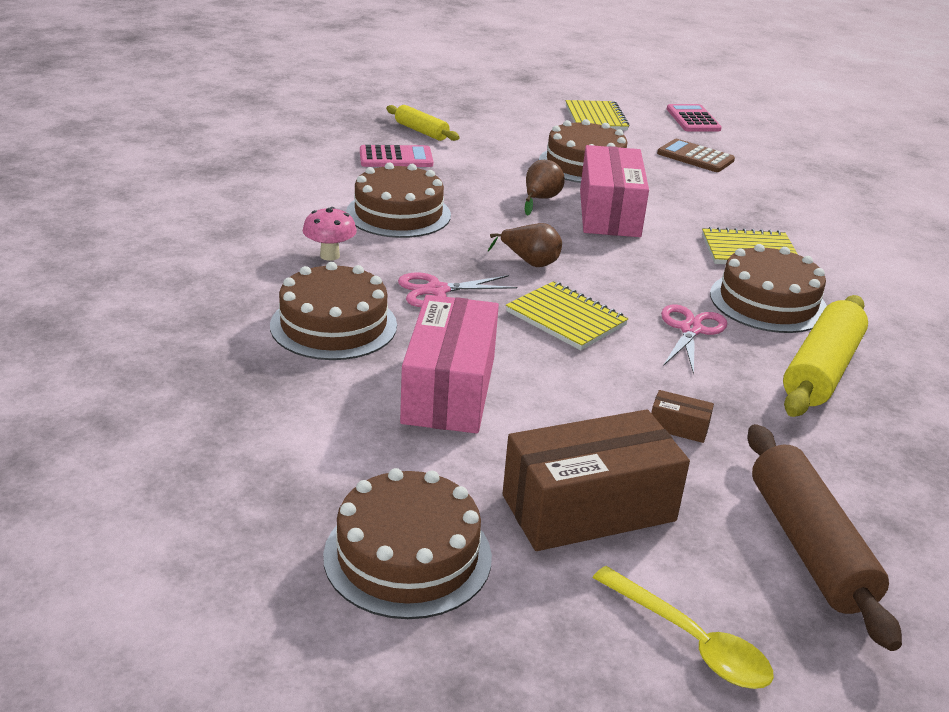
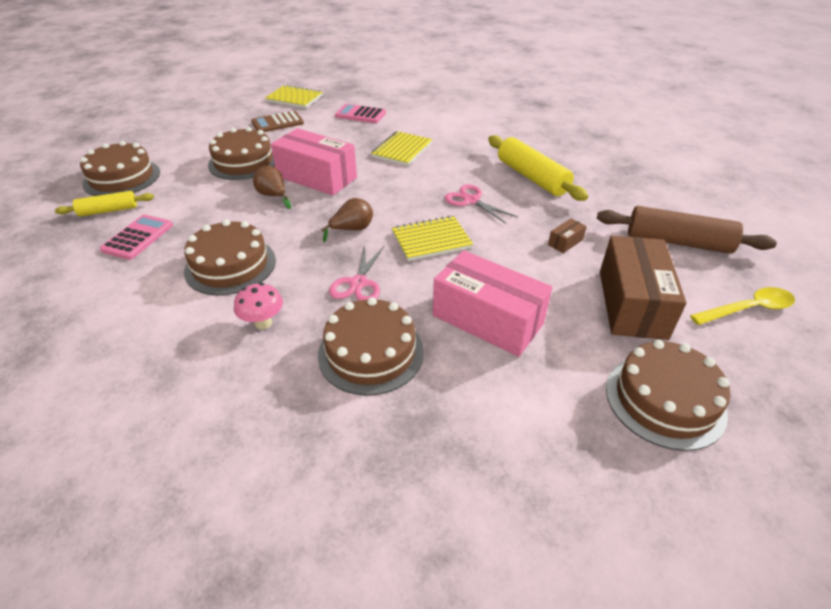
camera: 60 degrees left, 10 degrees up
(596, 118) = (184, 134): yellow notebook -> yellow notebook (294, 98)
(693, 119) = (229, 105): pink calculator -> pink calculator (360, 114)
(768, 302) = (458, 166): brown cake -> brown cake (122, 178)

